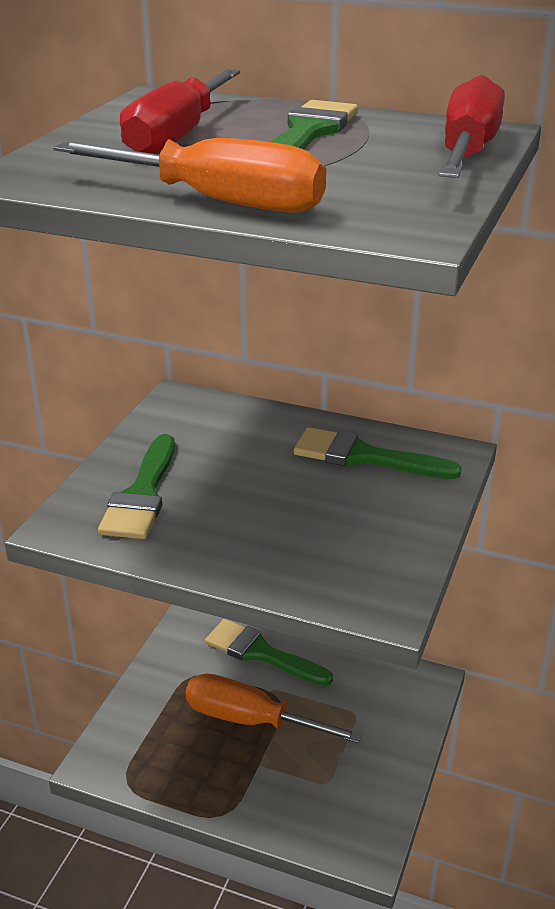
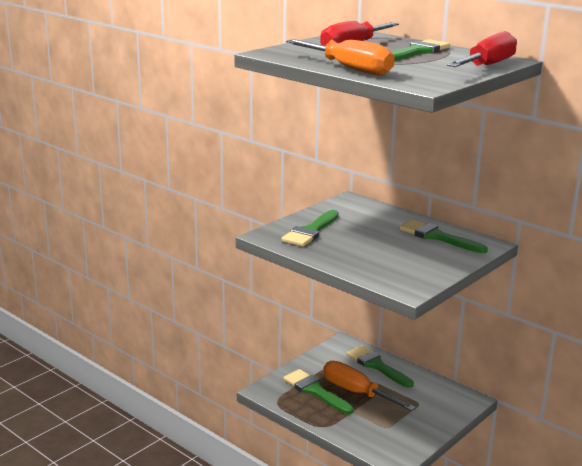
camera: 20 degrees right, 10 degrees down
(182, 738) = (315, 391): none -> green brush

